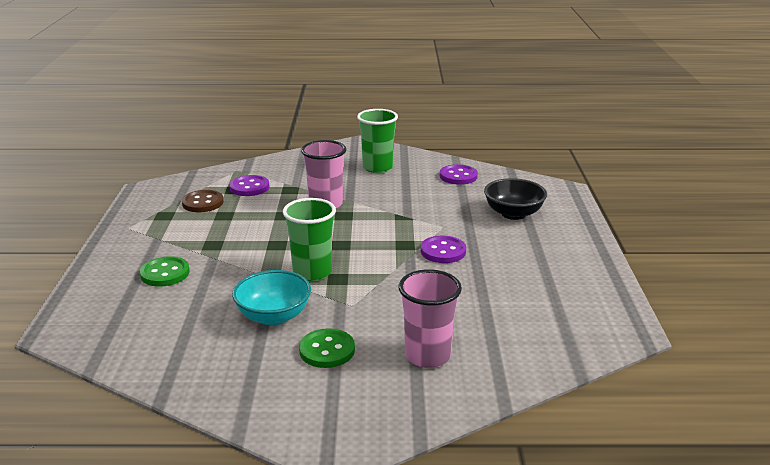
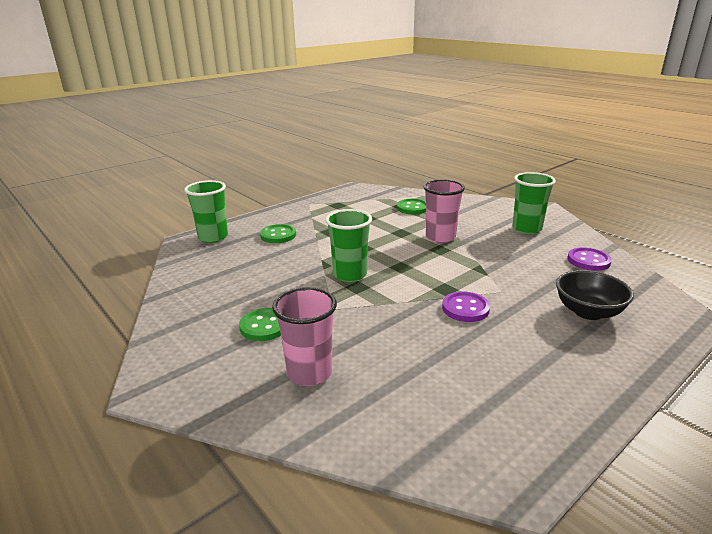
camera: 50 degrees right, 0 degrees up
(88, 312) = (213, 237): none -> green cup
(203, 203) = (369, 206): brown button -> none
(249, 187) = (412, 208): purple button -> green button
(273, 316) = (279, 288): turquoise bowl -> none

